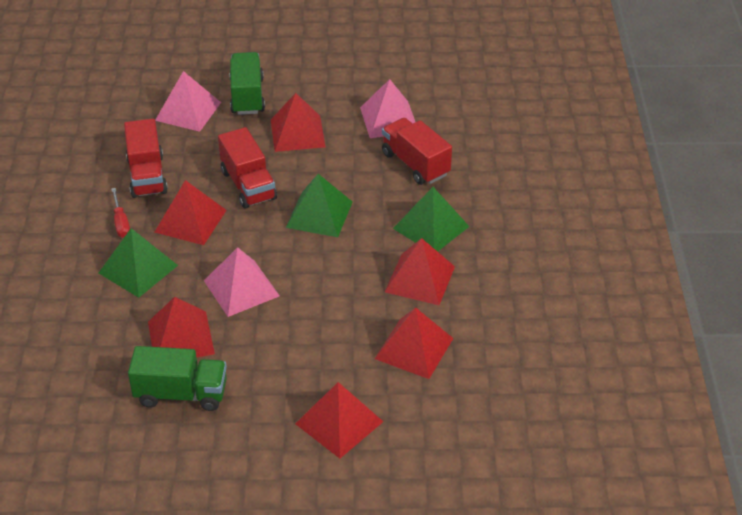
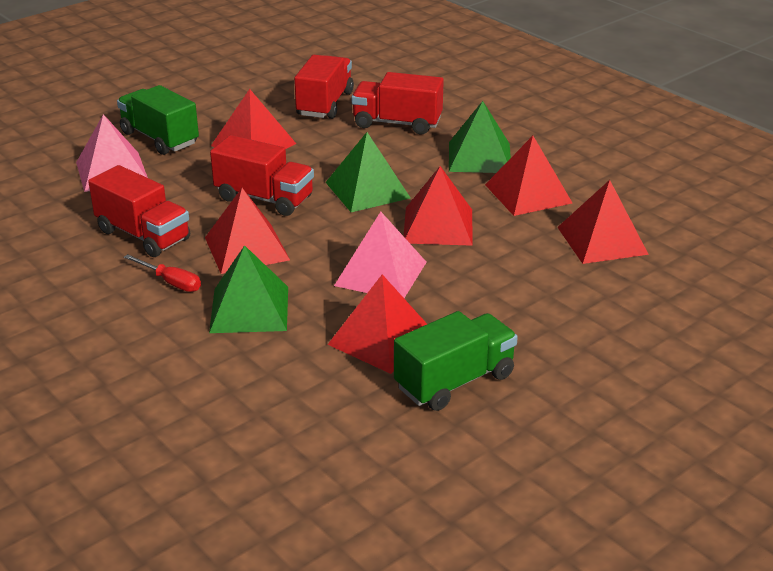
camera: 40 degrees left, 10 degrees down
(339, 422) = (630, 323): red pyramid -> red pyramid (438, 226)
(389, 119) = (325, 104): pink pyramid -> red truck

